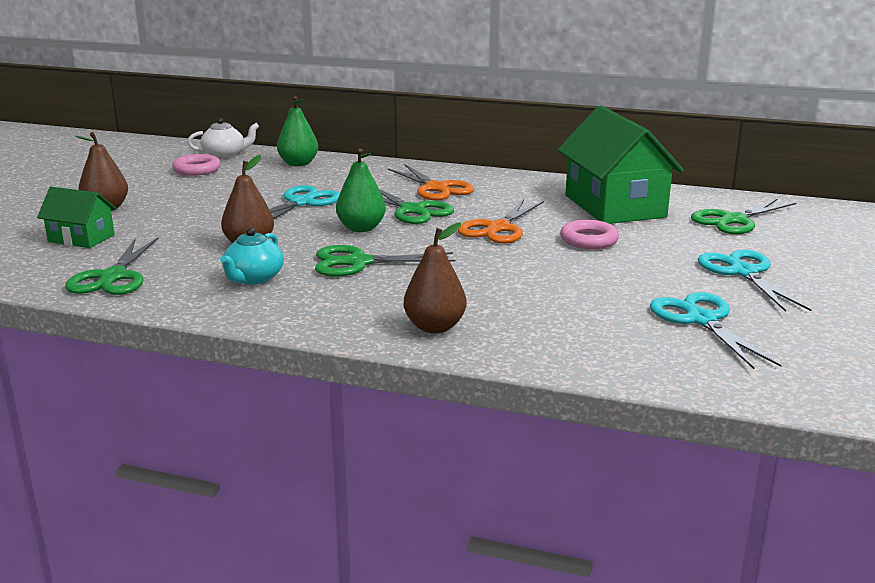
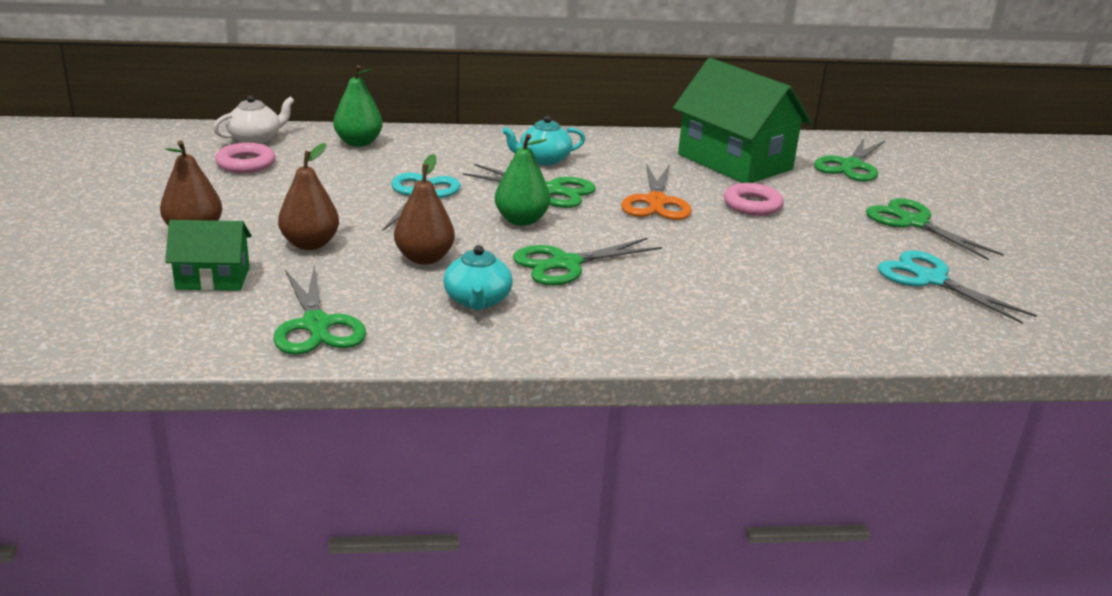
camera: 25 degrees left, 5 degrees up
(435, 327) = (720, 328): brown pear -> brown pear (310, 244)
(436, 188) = (543, 159): orange scissors -> turquoise teapot
(743, 272) = (913, 223): turquoise scissors -> green scissors

